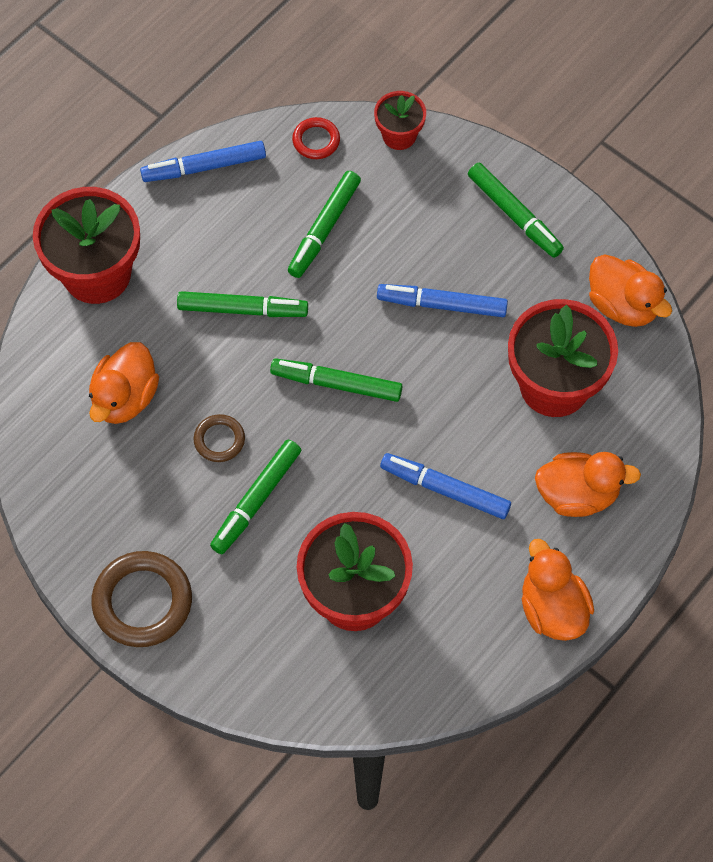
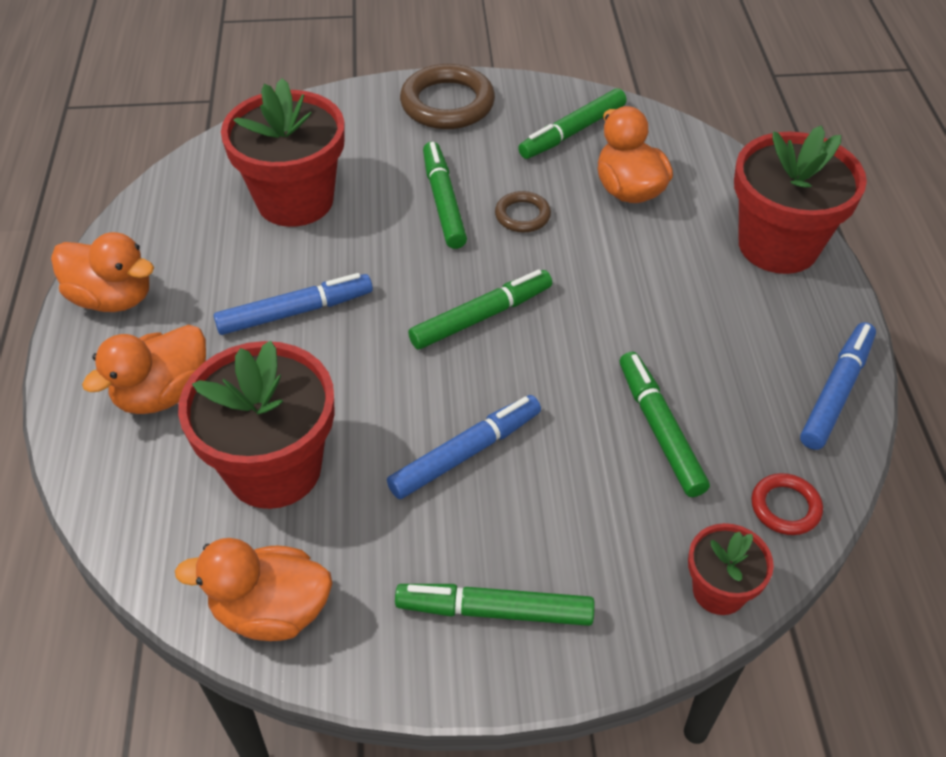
camera: 135 degrees right, 15 degrees down
(242, 309) = (633, 309): green marker -> green marker (572, 132)

